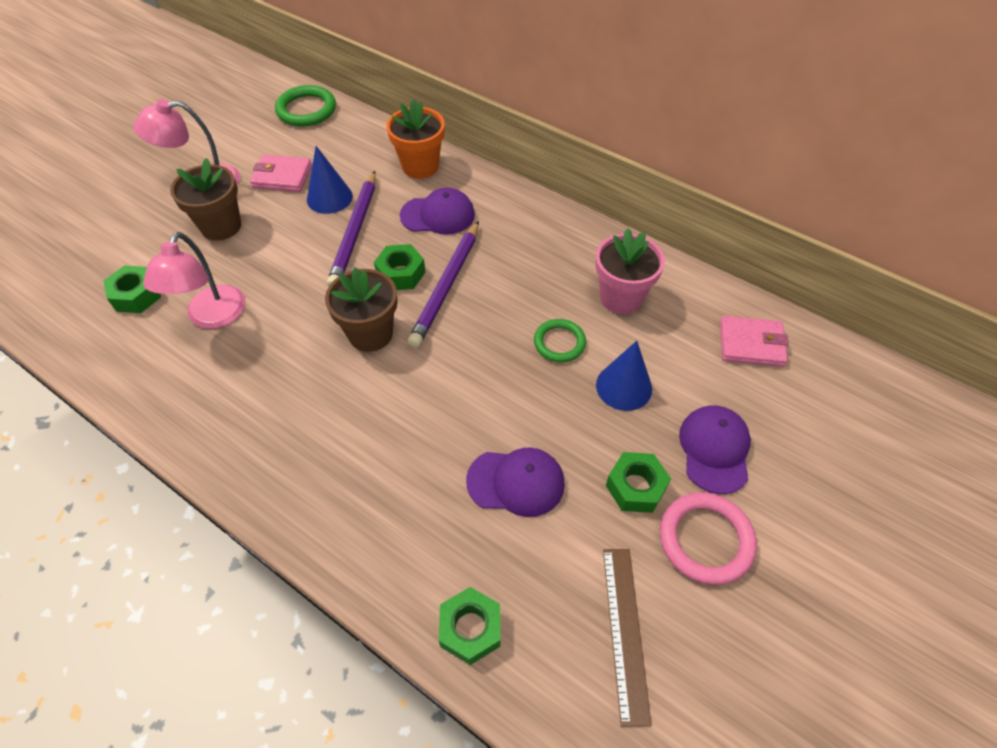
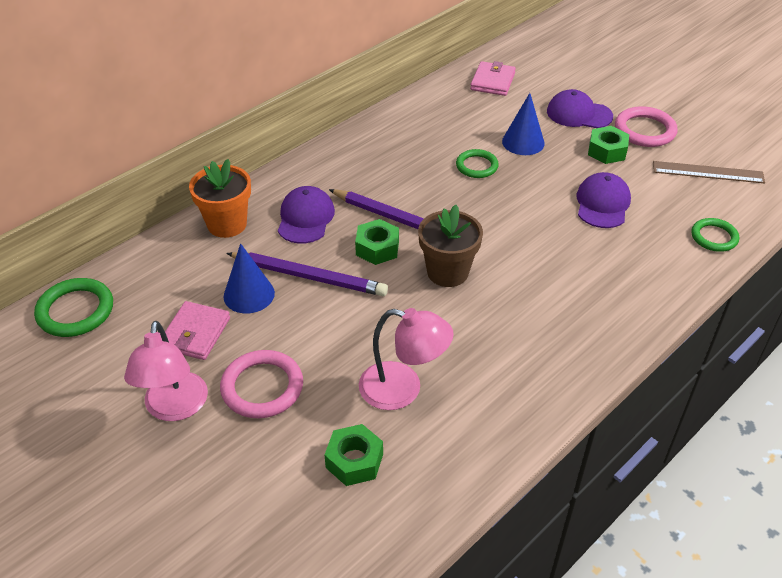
camera: 80 degrees left, 10 degrees down
(221, 226) = (262, 387): brown flower pot -> pink ring
(470, 629) = (714, 237): green nut -> green ring
(621, 297) = (436, 129): pink flower pot -> none

